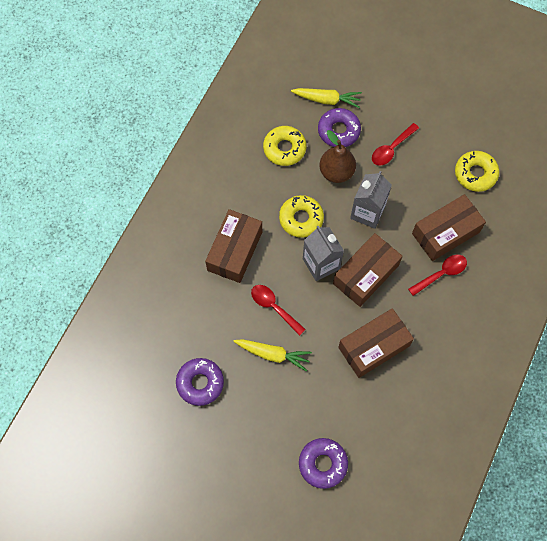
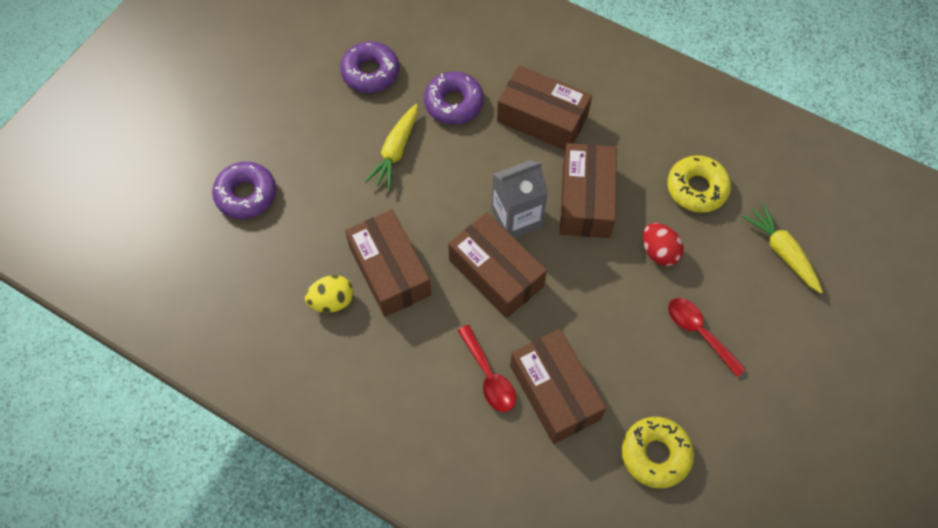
camera: 95 degrees right, 5 degrees down
(274, 307) = (459, 157): red spoon -> none
(301, 219) = (586, 200): yellow donut -> brown box
(327, 100) = (781, 251): yellow carrot -> yellow carrot turned 135 degrees clockwise
(336, 172) = (659, 252): brown pear -> red egg
(338, 131) = (728, 262): purple donut -> purple donut (454, 103)
(367, 212) = (593, 286): grey carton -> none
(402, 384) = (332, 301): none -> yellow egg

